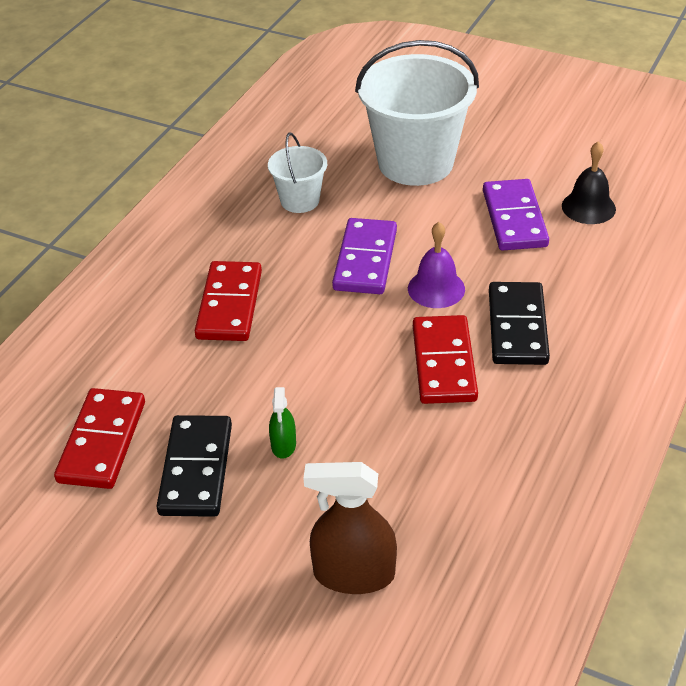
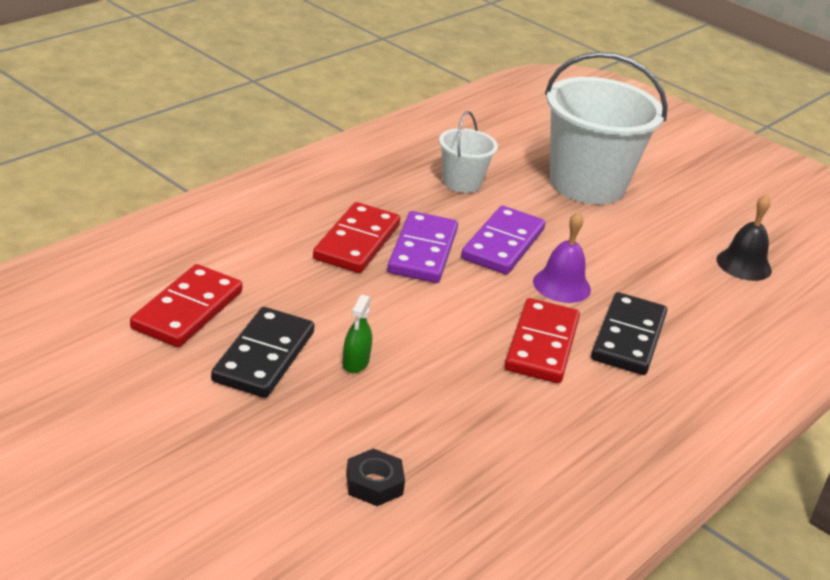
camera: 10 degrees right, 10 degrees down
(354, 574) = (374, 483): brown spray bottle -> black nut
(514, 218) = (664, 253): purple domino -> purple domino (422, 251)

